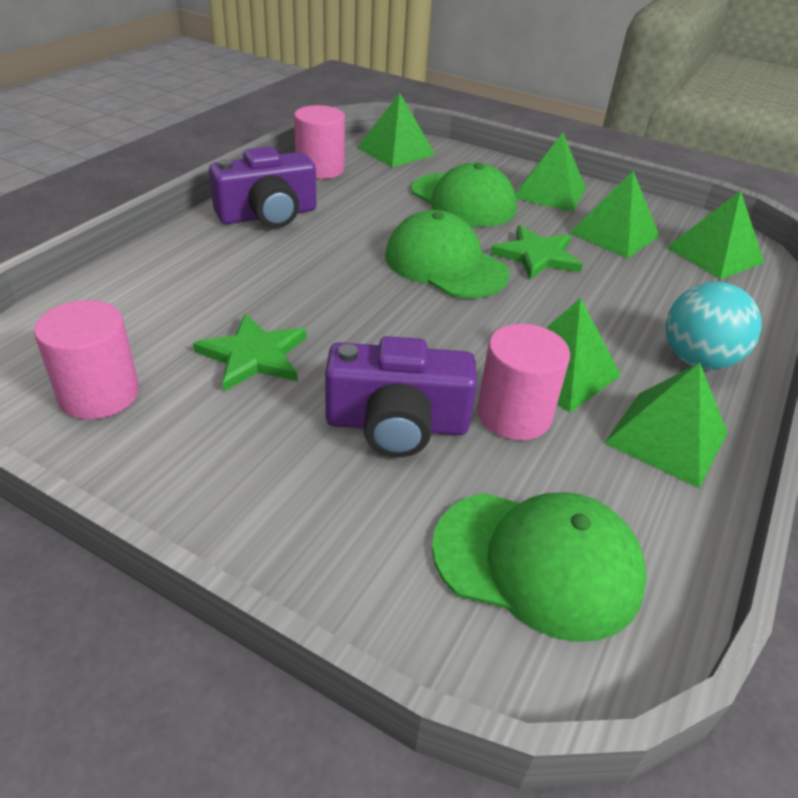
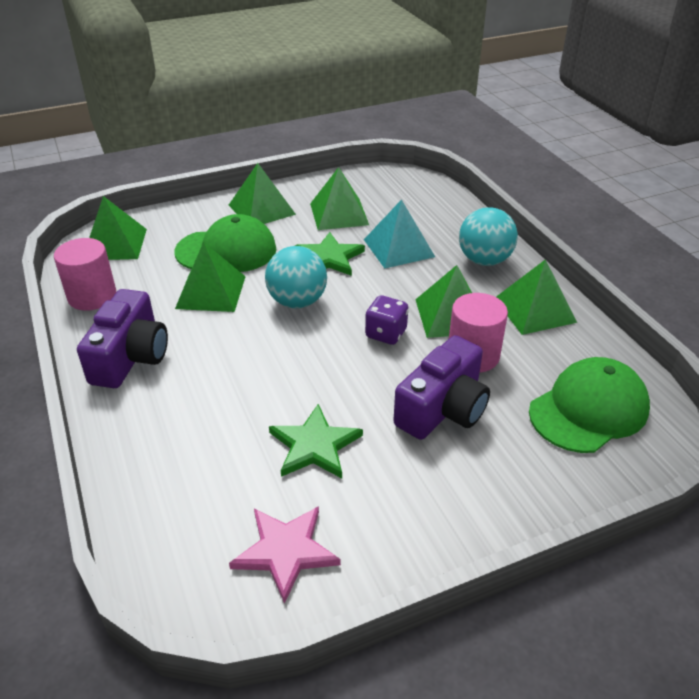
camera: 50 degrees left, 0 degrees up
(99, 394) = (285, 551): pink cylinder -> pink star
(445, 264) = (297, 301): green cap -> turquoise ball
(469, 336) = (386, 334): none -> purple dice
(620, 291) = (399, 248): none -> turquoise pyramid
(715, 254) = (398, 192): green pyramid -> green pyramid (211, 292)

